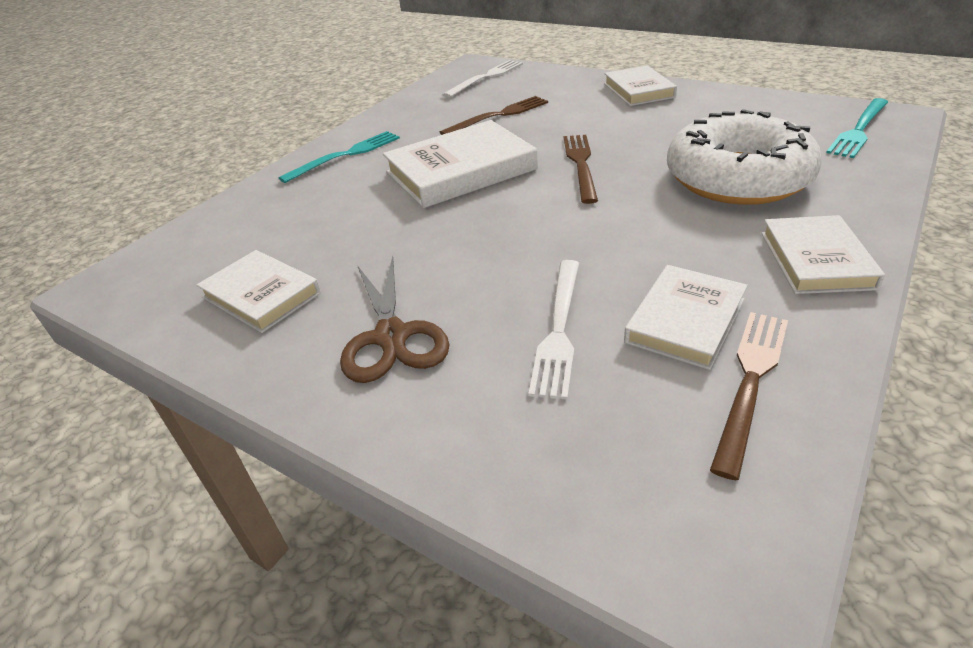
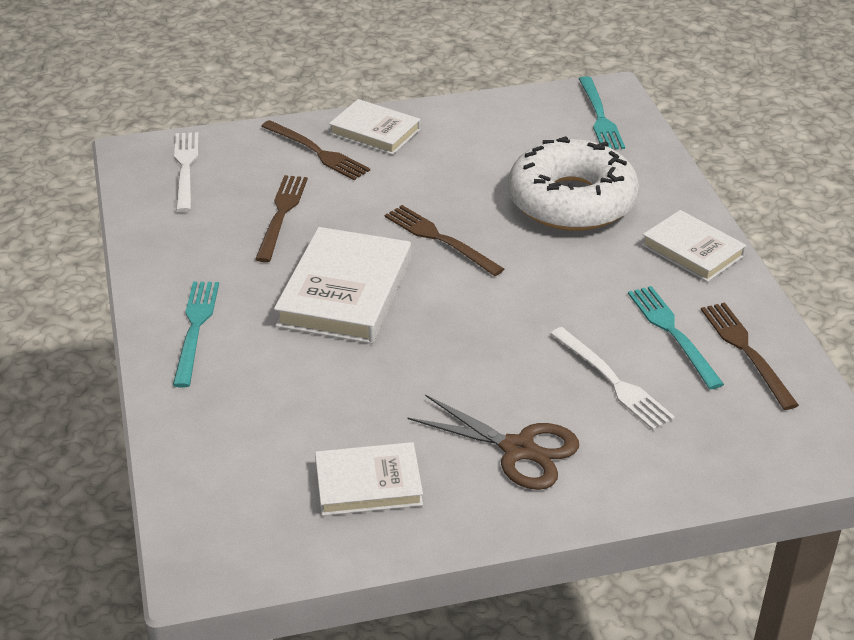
camera: 50 degrees left, 0 degrees up
(579, 90) = (316, 152): none -> brown fork
(685, 321) = (673, 333): white book -> turquoise fork

